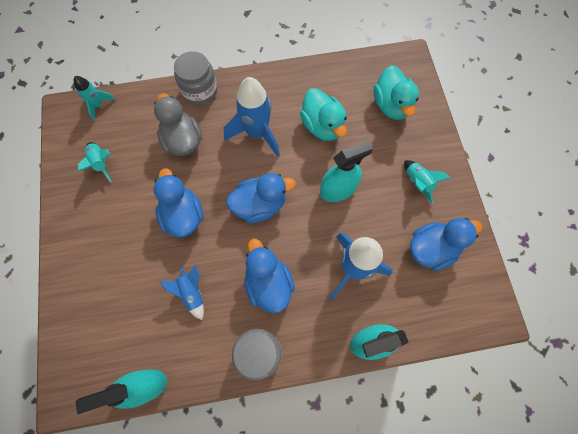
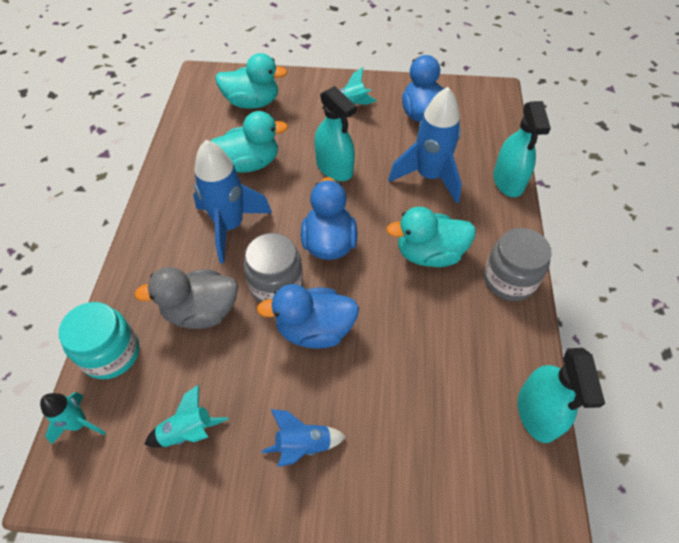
camera: 75 degrees left, 15 degrees down
(144, 102) = (111, 353): none -> turquoise jar
(191, 293) = (424, 337): blue rocket -> blue rocket (303, 445)
(200, 90) = (132, 277): grey jar -> grey jar (276, 285)
(268, 283) = (429, 254): blue duck -> turquoise duck
(338, 189) = (334, 168): turquoise spray bottle -> turquoise spray bottle turned 150 degrees clockwise

